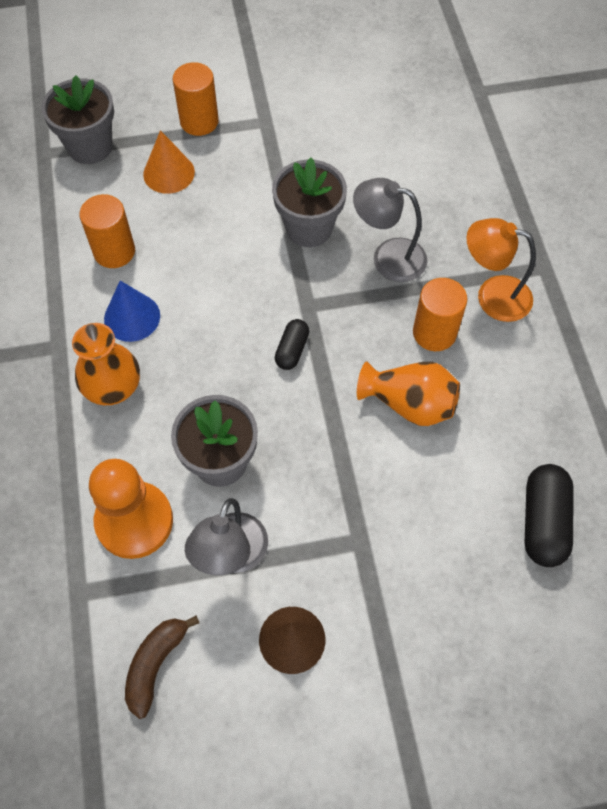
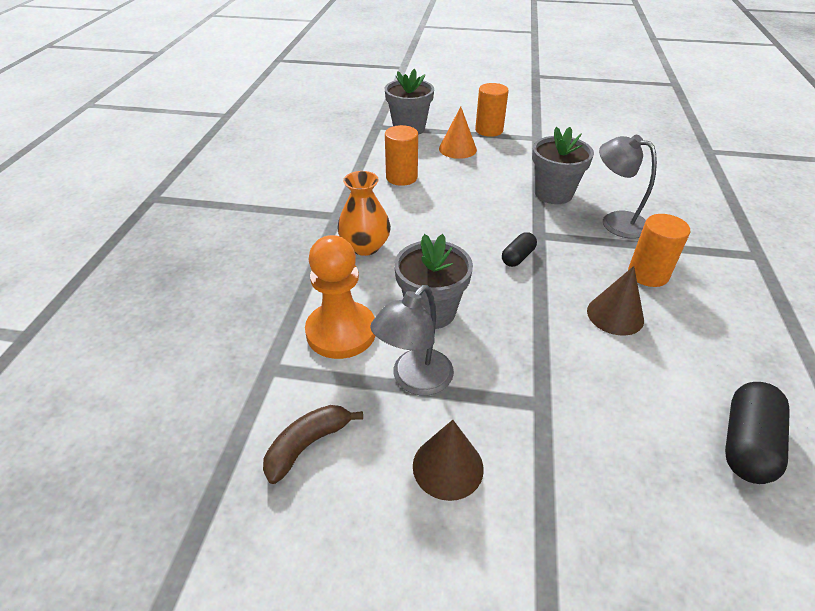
camera: 20 degrees right, 20 degrees down
(132, 317) = (398, 212): blue cone -> none
(409, 404) = (615, 315): orange vase -> brown cone
(492, 295) = (707, 263): orange lamp -> none

